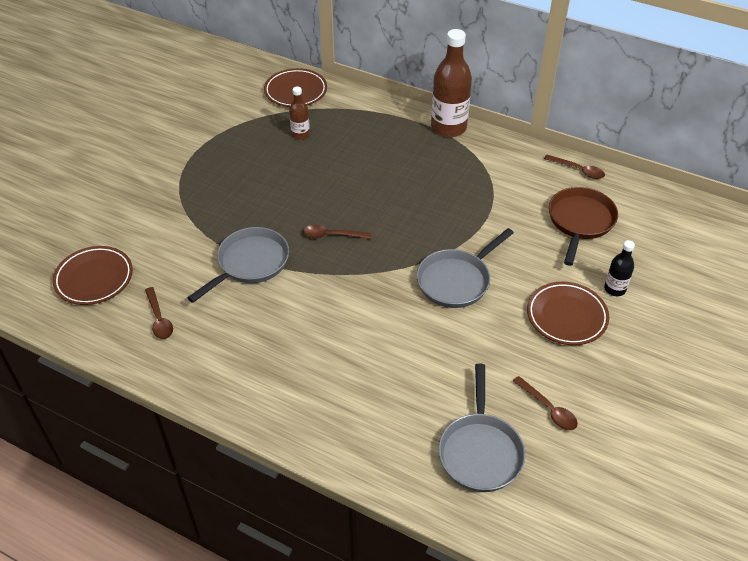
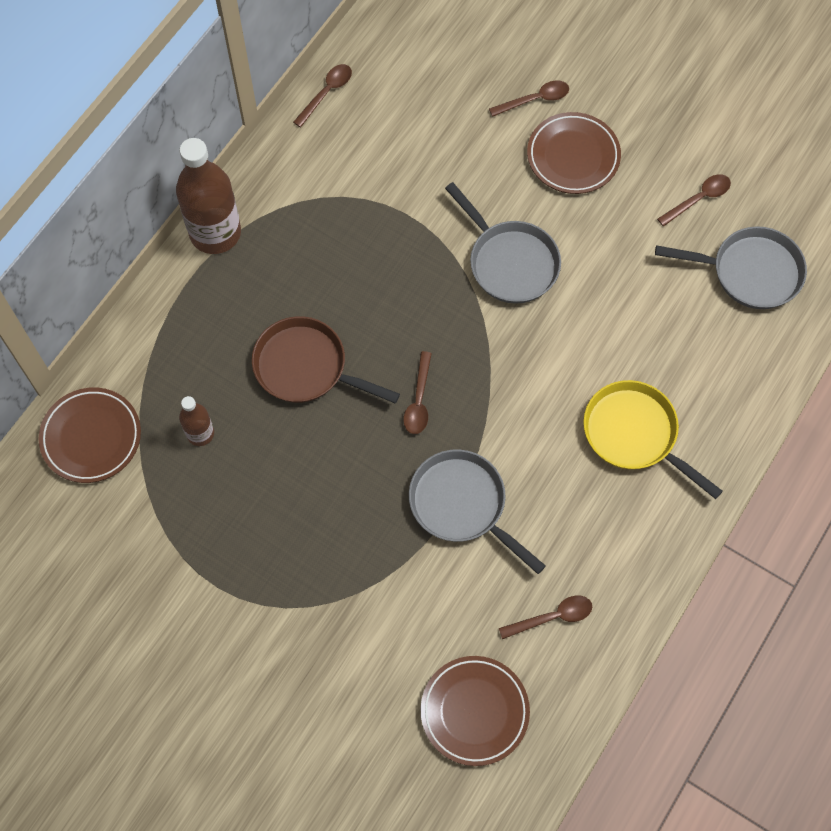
camera: 85 degrees left, 20 degrees up
(311, 366) = (635, 434): none -> yellow pan
(580, 222) = (422, 111): brown pan -> brown pan (306, 367)
(614, 289) = (535, 100): black bottle -> brown spoon

